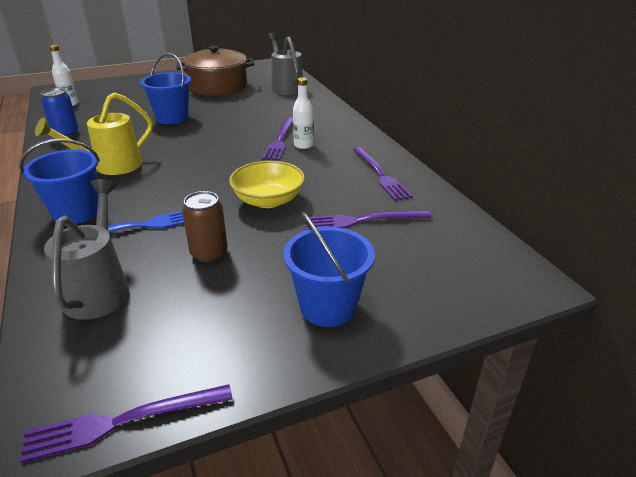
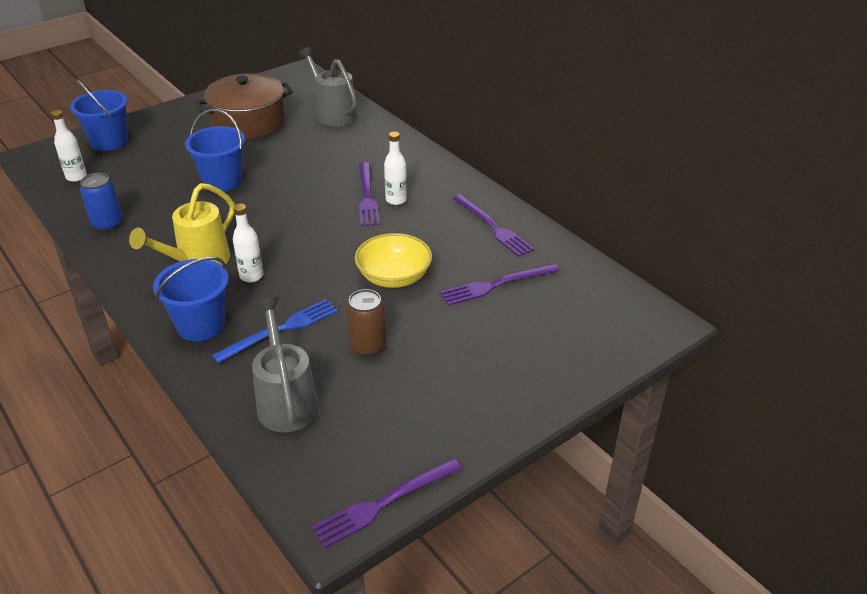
camera: 15 degrees left, 5 degrees up
(146, 182) = (251, 276): none -> white bottle
(328, 307) = (501, 377): blue bucket -> blue bucket (109, 141)

